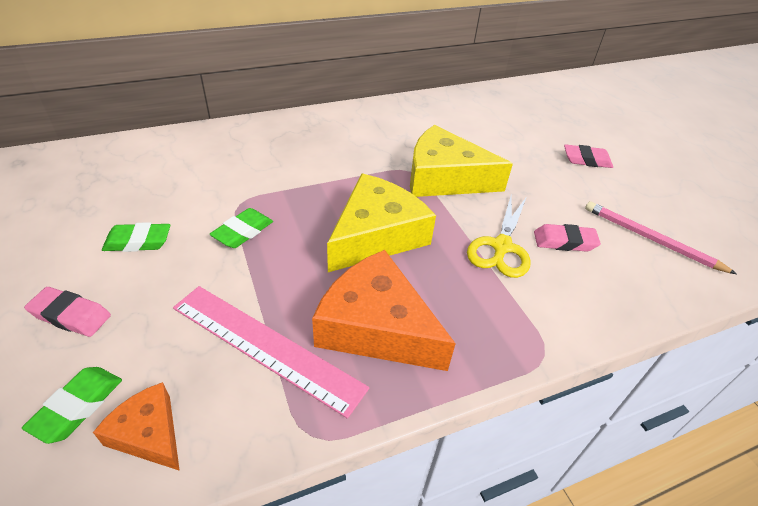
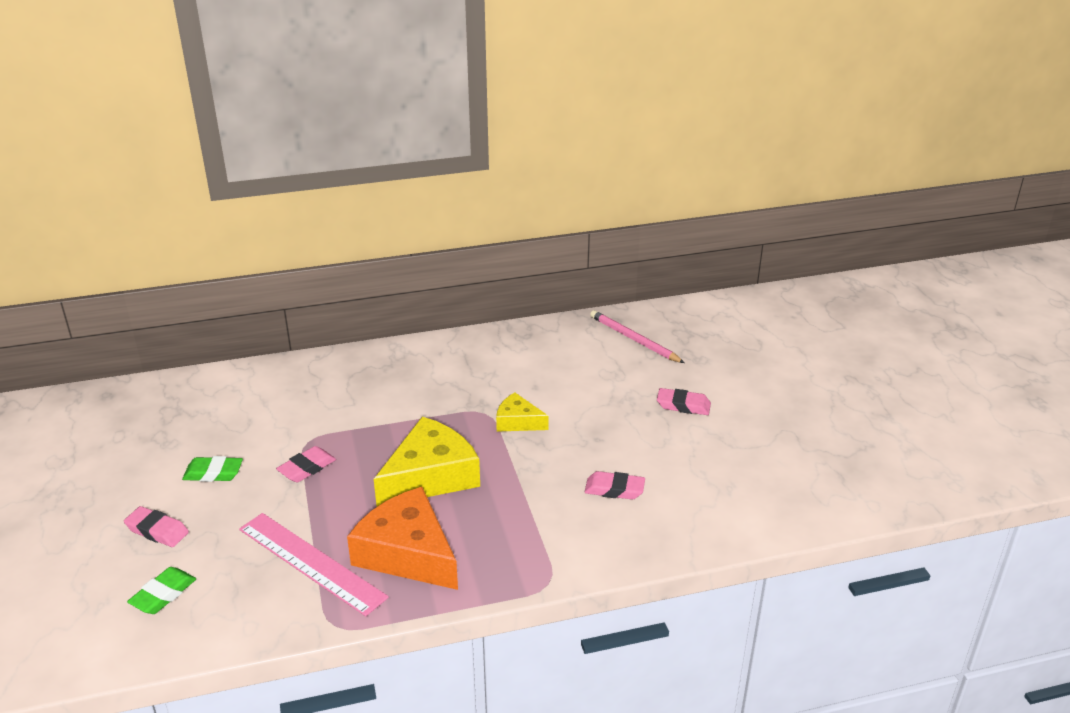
camera: 10 degrees right, 10 degrees down
(149, 433) = (214, 615): orange cheese -> none
(243, 232) = (307, 468): green eraser -> pink eraser
(444, 178) = (518, 421): yellow cheese -> yellow cheese, size x0.53
(501, 247) = (548, 491): yellow scissors -> none
(651, 239) = (706, 491): pink pencil -> pink pencil (634, 339)

